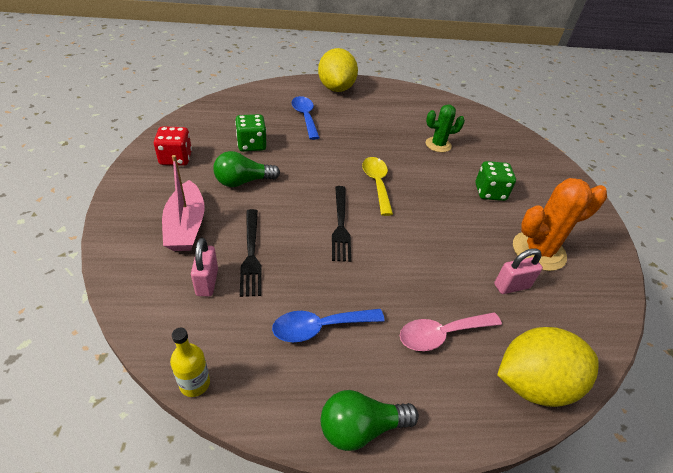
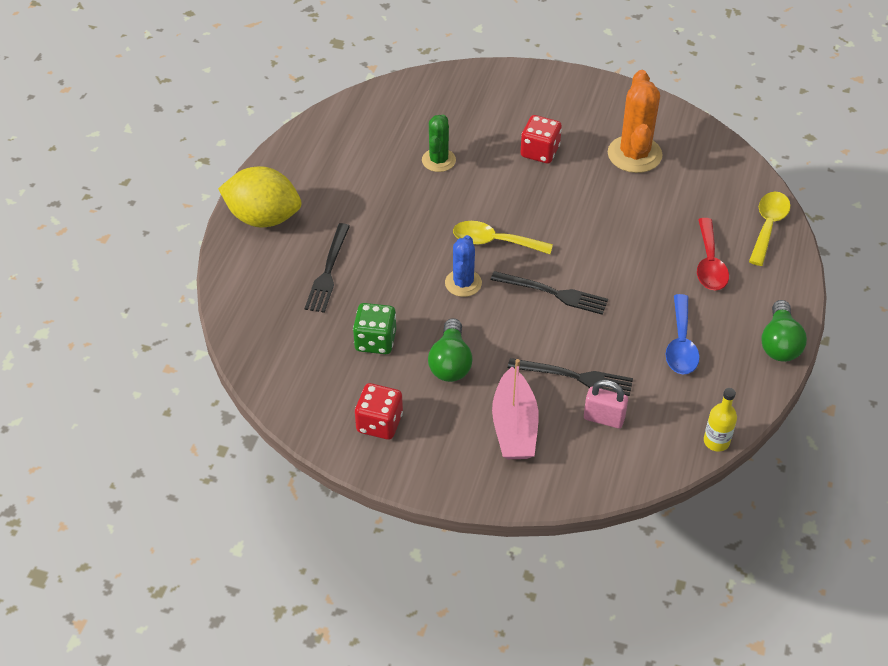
camera: 65 degrees left, 5 degrees up
(186, 226) = (514, 426): pink boat -> pink boat turned 75 degrees clockwise
(305, 117) = (328, 271): blue spoon -> black fork
(325, 175) = (463, 283): none -> blue cactus
(441, 334) = (709, 264): pink spoon -> red spoon
(490, 192) = (540, 152): green dice -> red dice
(511, 286) = (671, 194): pink padlock -> none
(533, 383) = (768, 226): yellow lemon -> yellow spoon

